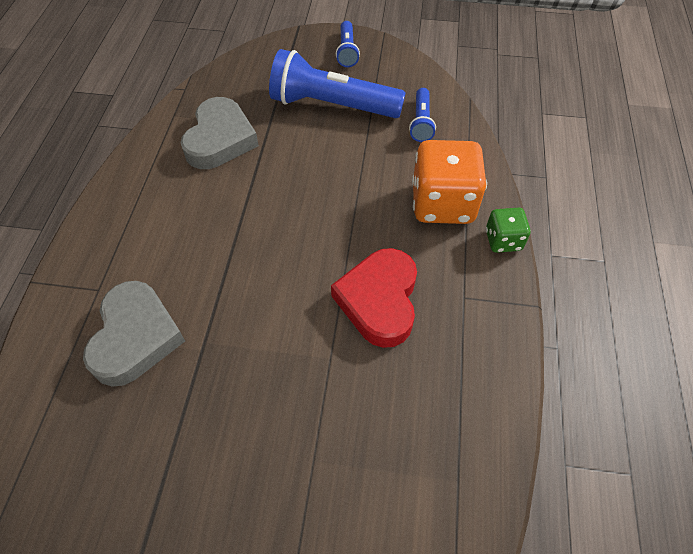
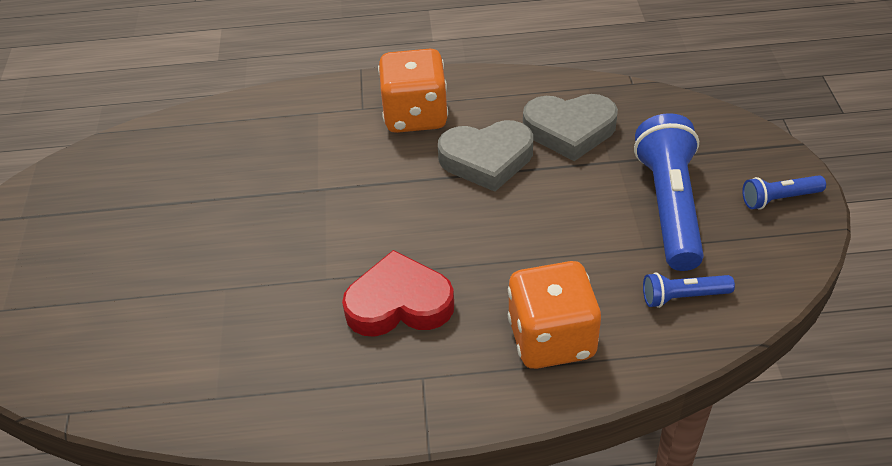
camera: 80 degrees right, 10 degrees down
(135, 337) = (321, 145): grey heart -> grey heart (487, 159)
(137, 245) = (415, 115): none -> orange dice
(503, 240) = (515, 407): green dice -> none

